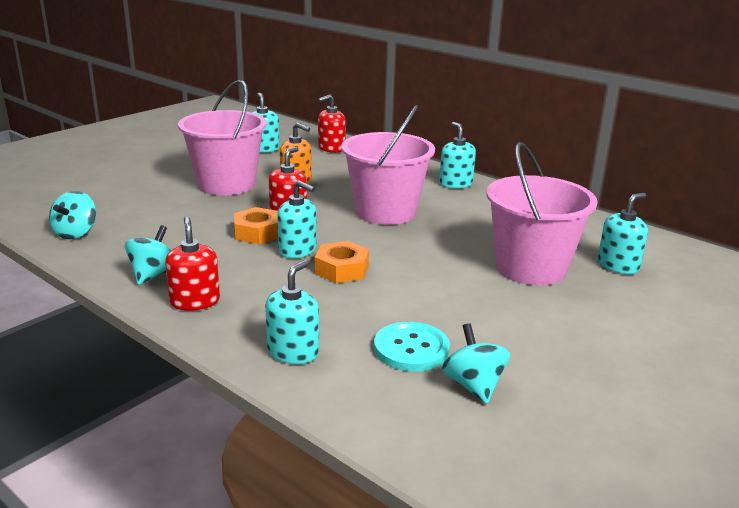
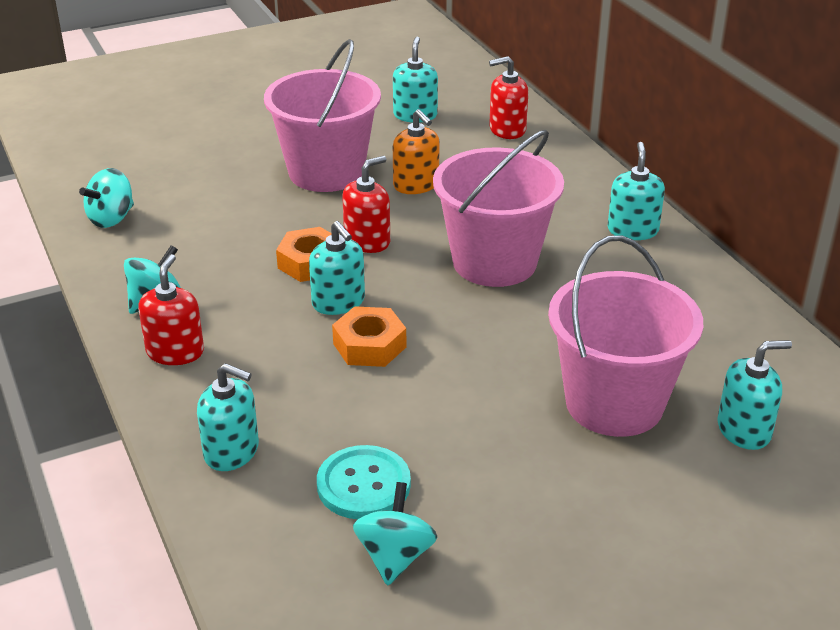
camera: 25 degrees right, 10 degrees up
(293, 352) = (231, 451): turquoise soap dispenser -> turquoise soap dispenser turned 60 degrees clockwise

